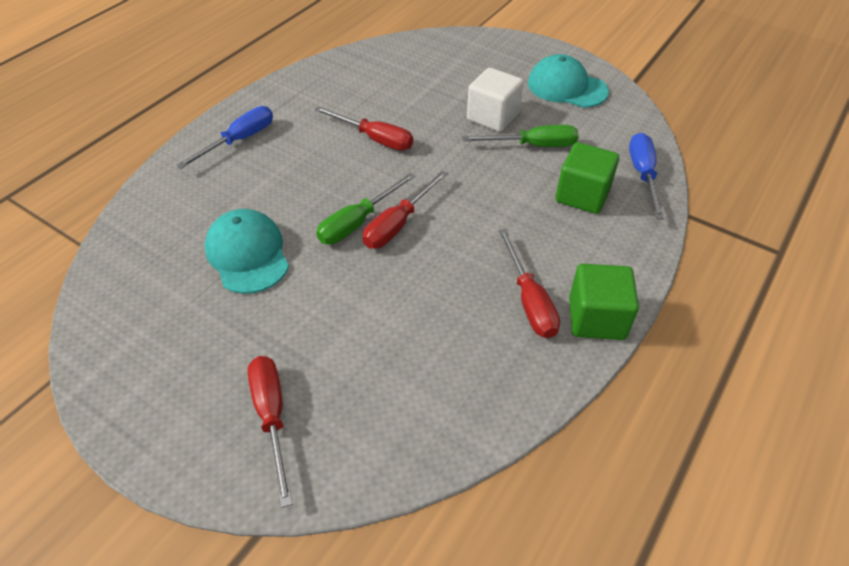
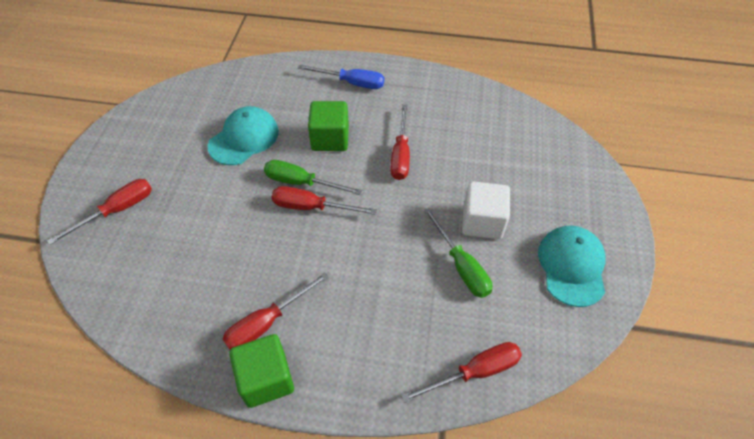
camera: 65 degrees right, 5 degrees up
(582, 195) = (414, 326): green cube -> green cube (330, 139)
(643, 175) = (474, 372): blue screwdriver -> red screwdriver

